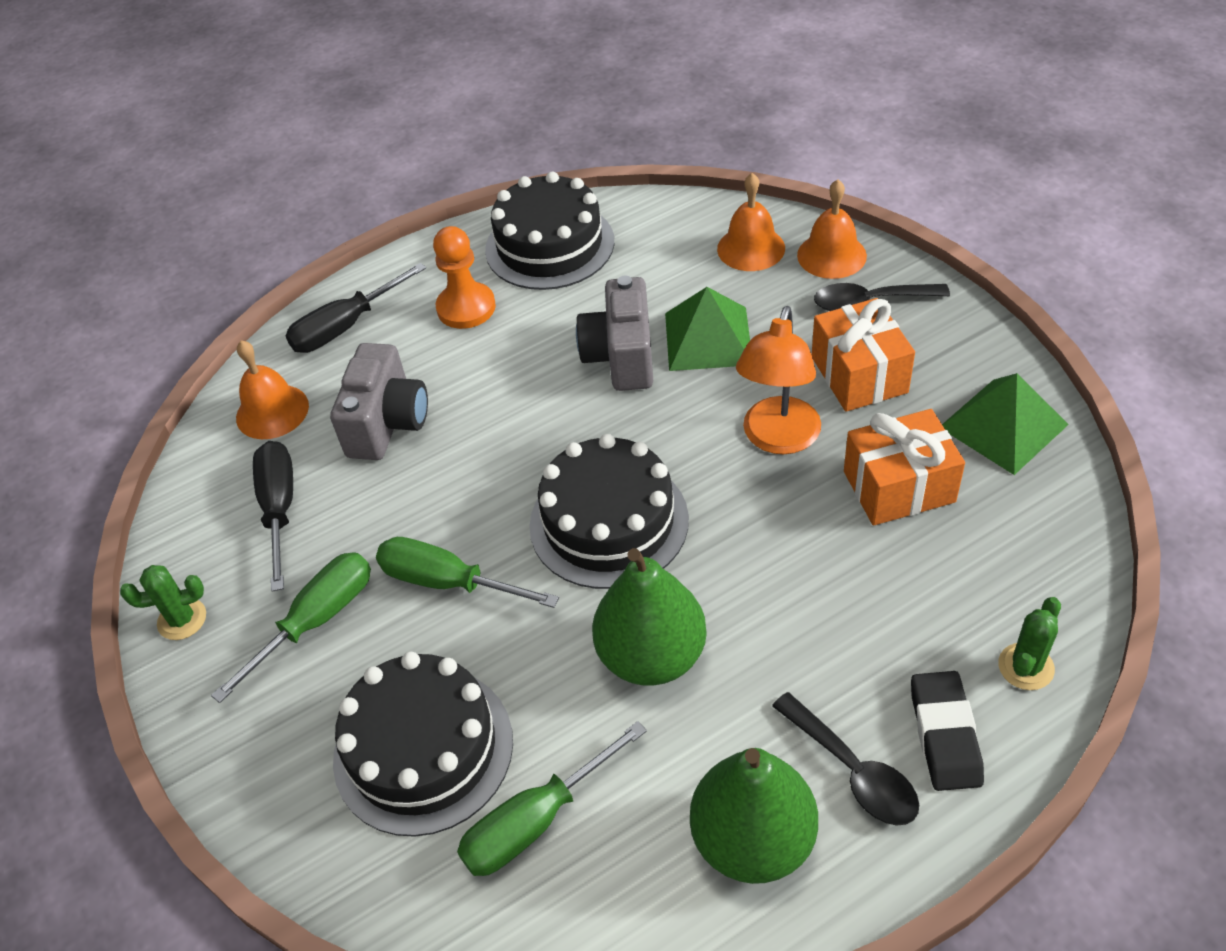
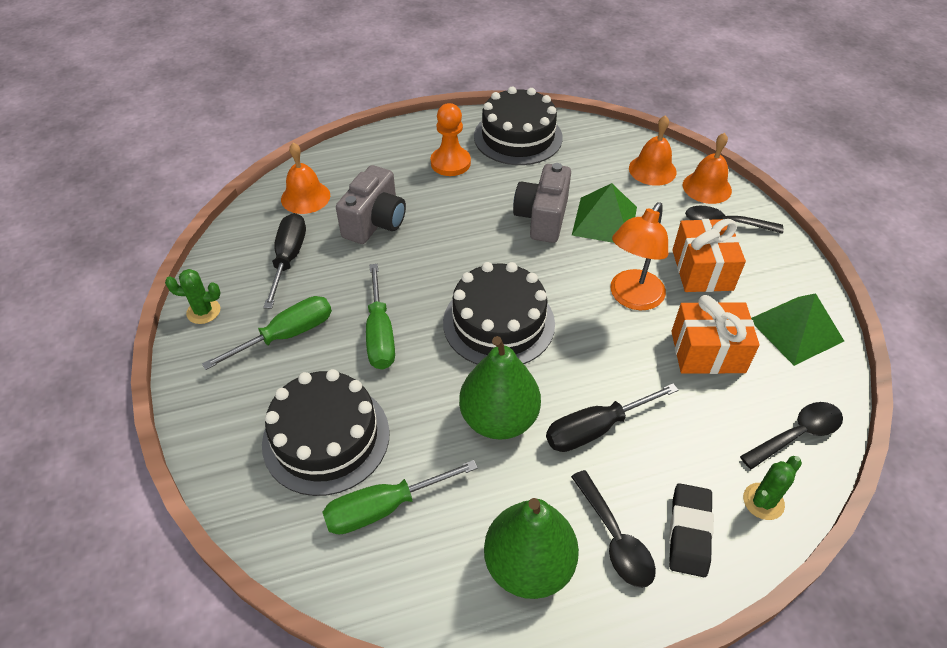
camera: 10 degrees right, 0 degrees up
(346, 326) = (370, 156): black screwdriver -> black screwdriver (596, 428)
(448, 582) = (380, 333): green screwdriver -> green screwdriver turned 135 degrees counterclockwise
(1043, 566) = (797, 434): none -> black spoon

